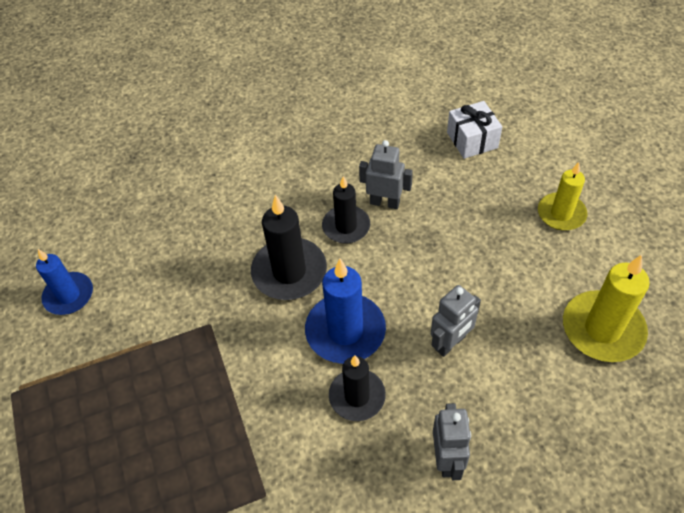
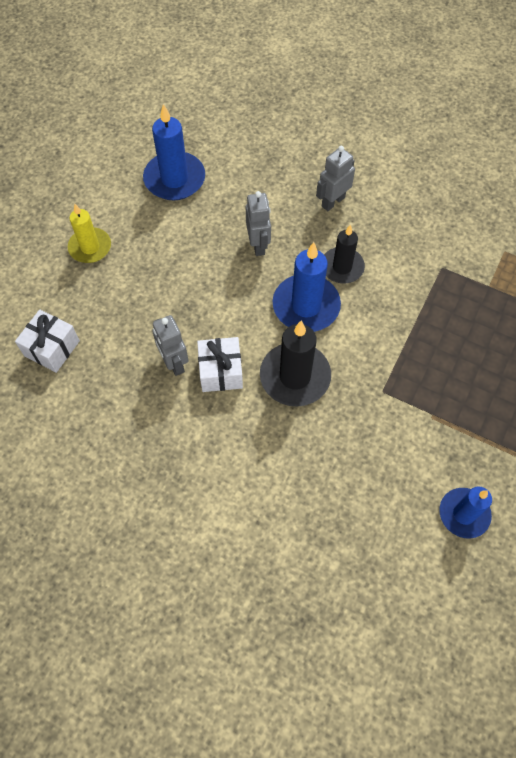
camera: 135 degrees left, 10 degrees up
(346, 226) = (220, 371): black candle -> white gift
(450, 343) = (258, 245): grey robot -> grey robot turned 75 degrees clockwise
(602, 329) = (174, 179): yellow candle -> blue candle

